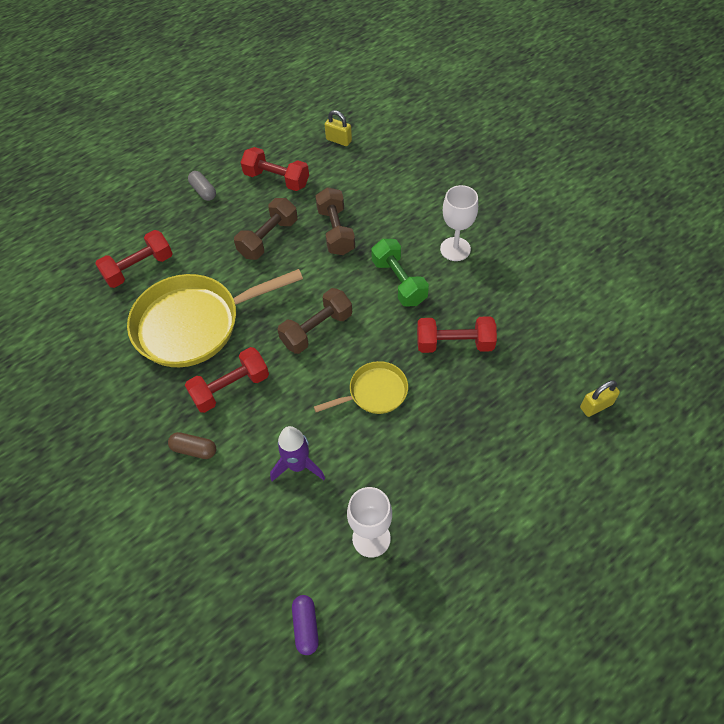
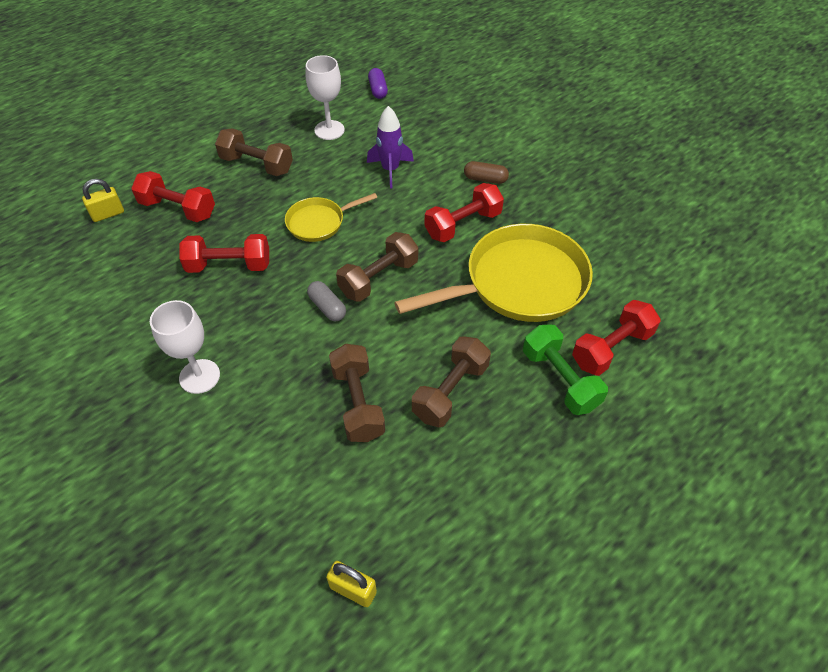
camera: 175 degrees right, 5 degrees down
(203, 191) = (565, 473): grey capsule -> grey capsule (327, 307)
(276, 179) = (453, 497): red dumbbell -> red dumbbell (178, 209)
(399, 282) = (280, 332): green dumbbell -> green dumbbell (560, 379)
(453, 477) = (257, 165): none -> brown dumbbell

